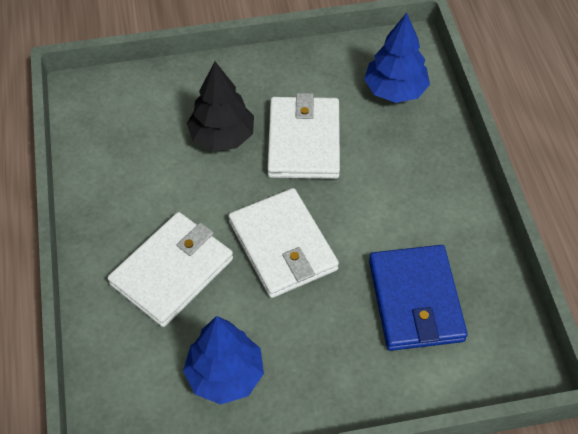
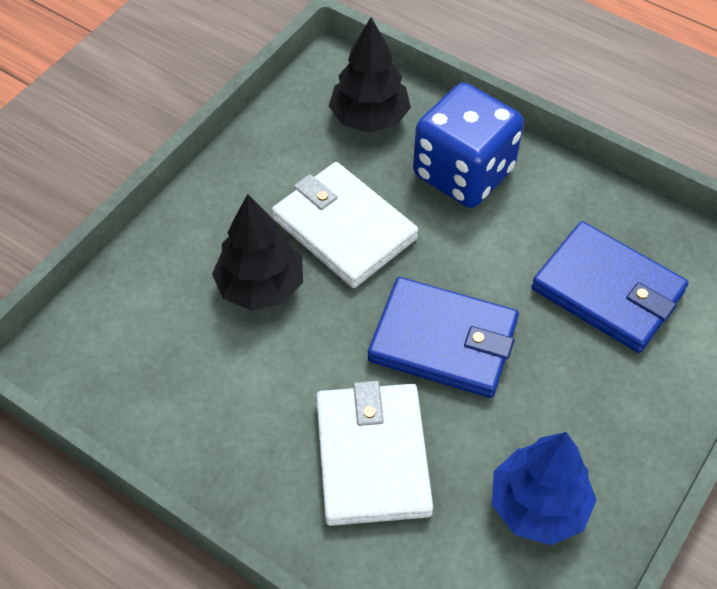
camera: 45 degrees left, 0 degrees up
(282, 246) = (443, 341): white wallet -> blue wallet
(395, 90) = (369, 118): blue tree -> black tree
(412, 164) = (463, 173): none -> blue dice

